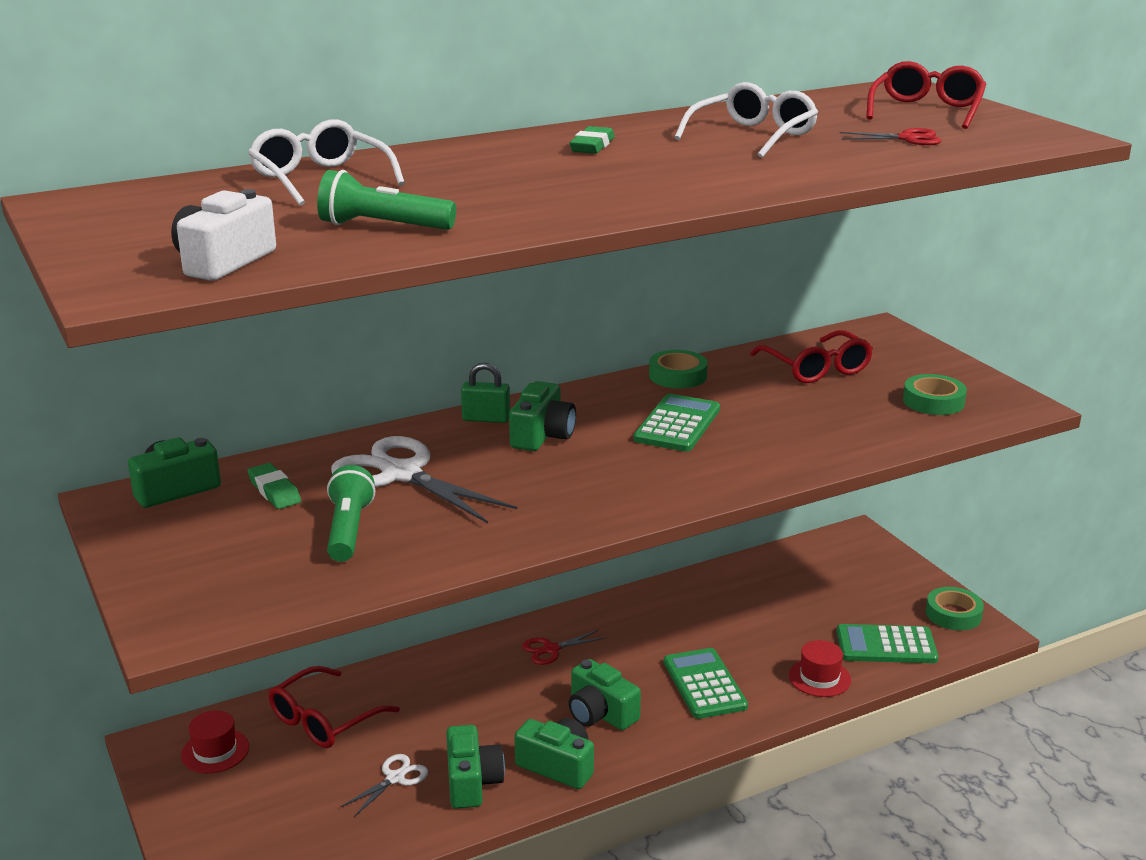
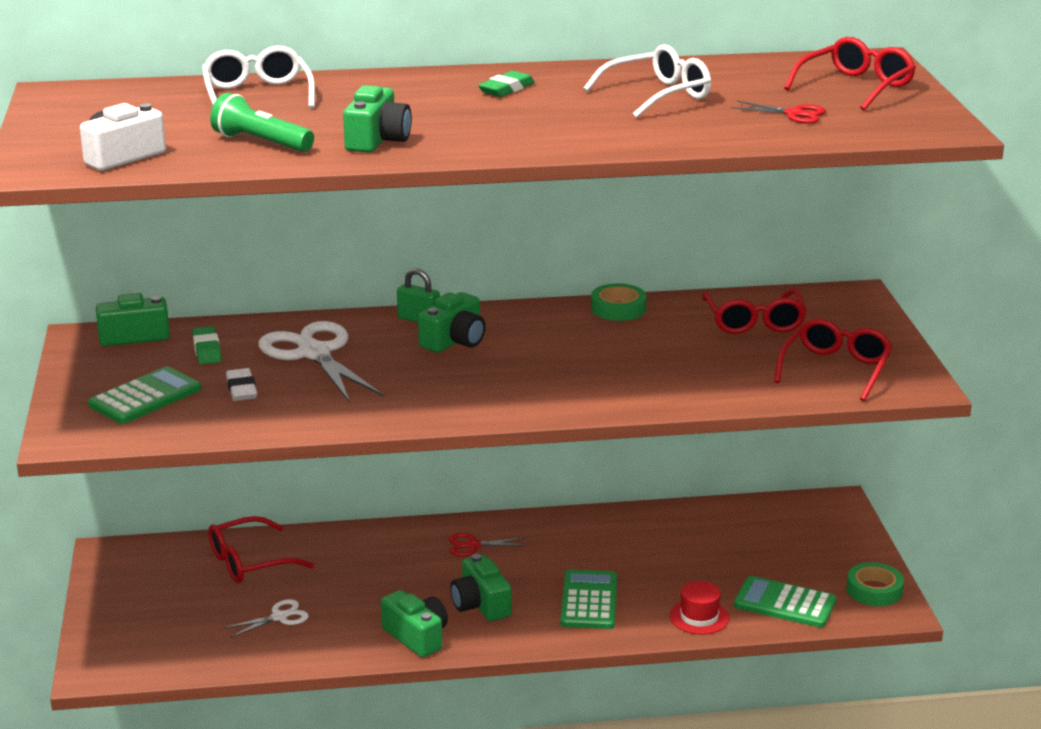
camera: 20 degrees right, 0 degrees up
(215, 751) = (152, 567): red hat -> none
(348, 530) = (241, 389): green flashlight -> white eraser
(472, 782) = (339, 633): green camera -> green camera (377, 140)
(677, 424) = (579, 351): green calculator -> green calculator (145, 397)
(933, 401) = (836, 368): green tape -> red glasses

